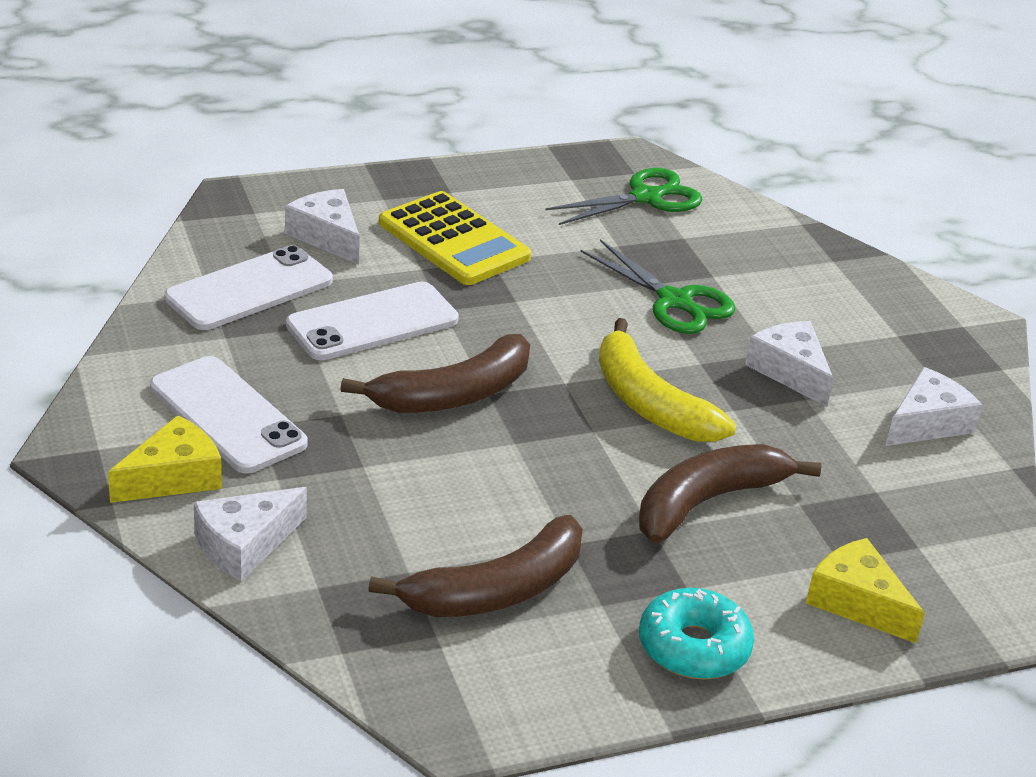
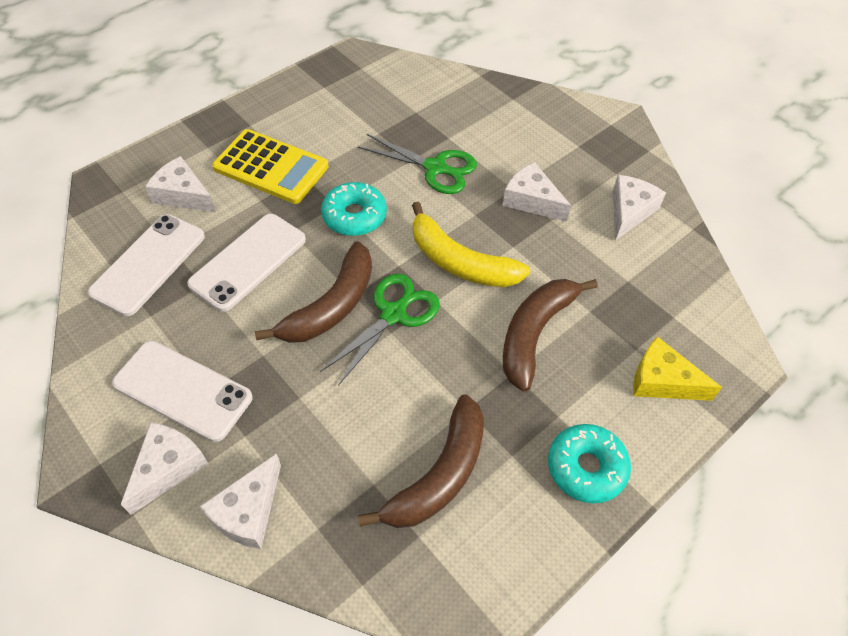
camera: 20 degrees left, 20 degrees up
(173, 477) = (168, 468): yellow cheese -> white cheese
(535, 318) = (354, 216): none -> turquoise donut
(647, 197) = (378, 86): green scissors -> green scissors (394, 314)

